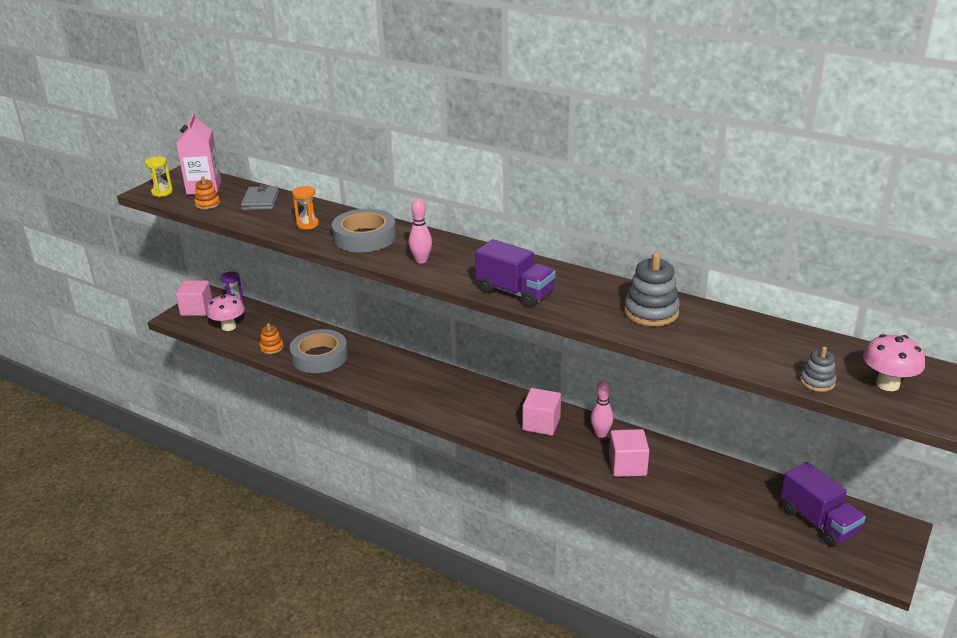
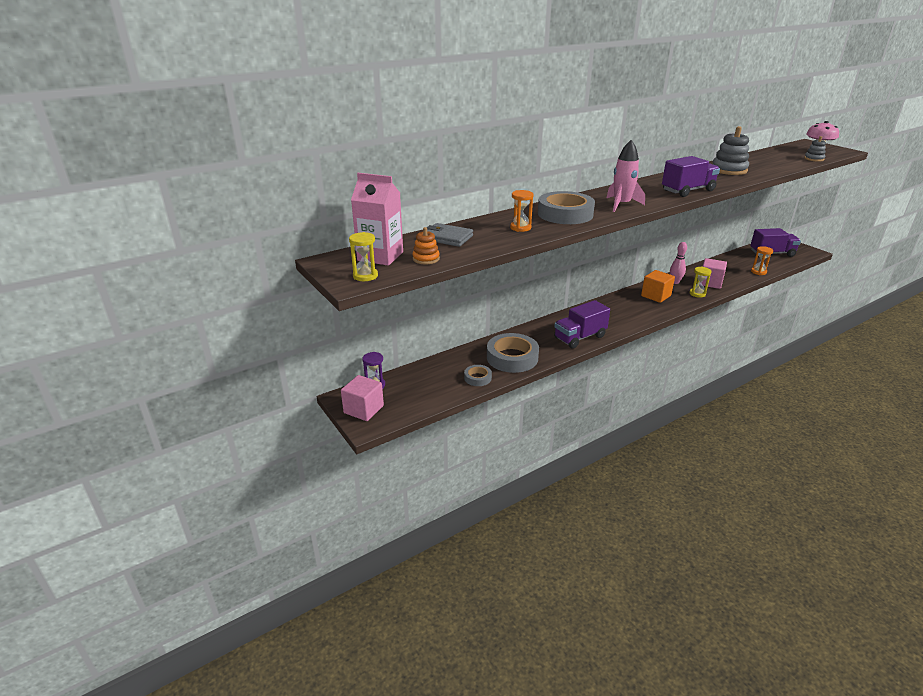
camera: 65 degrees left, 0 degrees up
(228, 327) = (419, 395): pink mushroom -> none
(271, 347) = (477, 378): orange stacking toy -> grey tape
(388, 388) = (580, 337): none -> purple truck
(421, 260) = (621, 204): pink bowling pin -> pink rocket
(541, 424) = (656, 296): pink cube -> orange cube
(578, 458) = (697, 294): none -> yellow hourglass
(718, 511) = (758, 272): none -> orange hourglass

